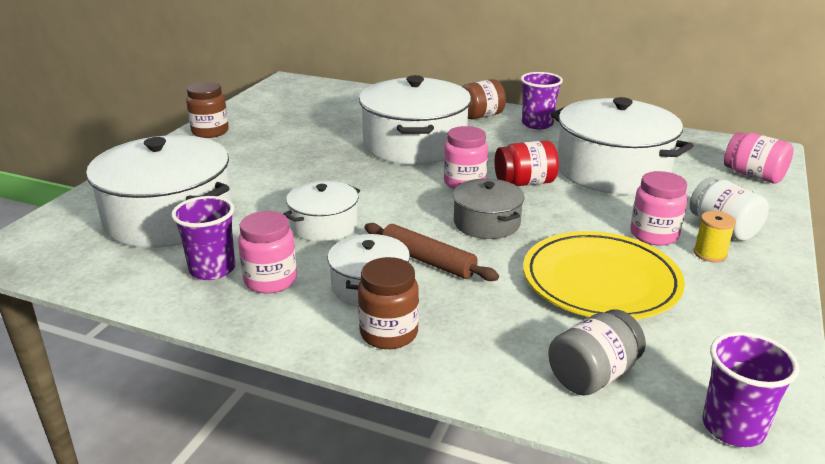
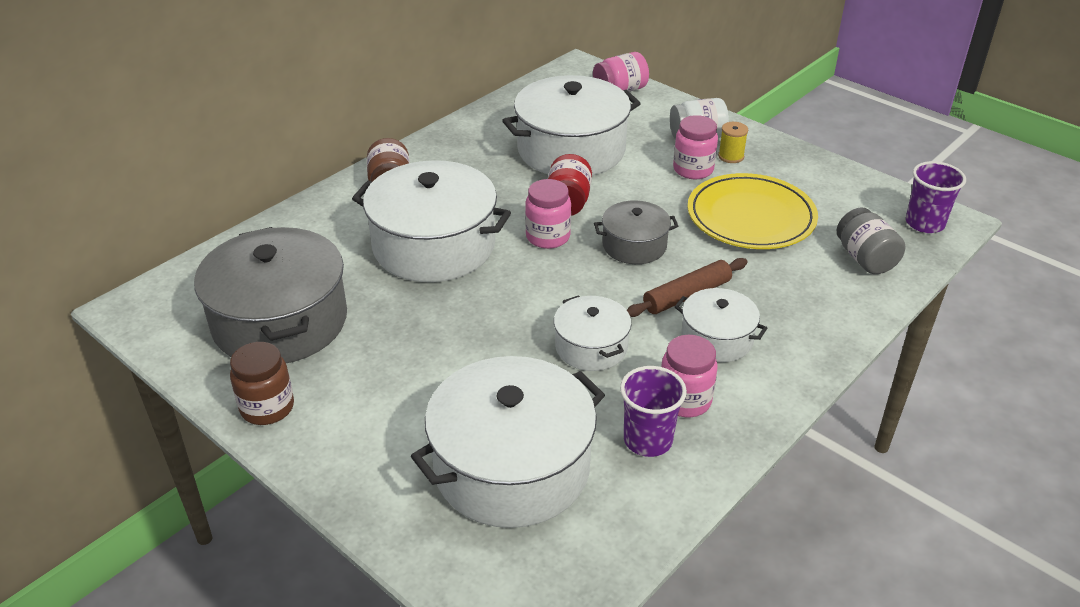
camera: 70 degrees left, 10 degrees up
(295, 117) = (280, 321): none -> grey pot
(389, 333) = (791, 342): brown jar -> none
(537, 124) = (440, 156): purple cup -> none

